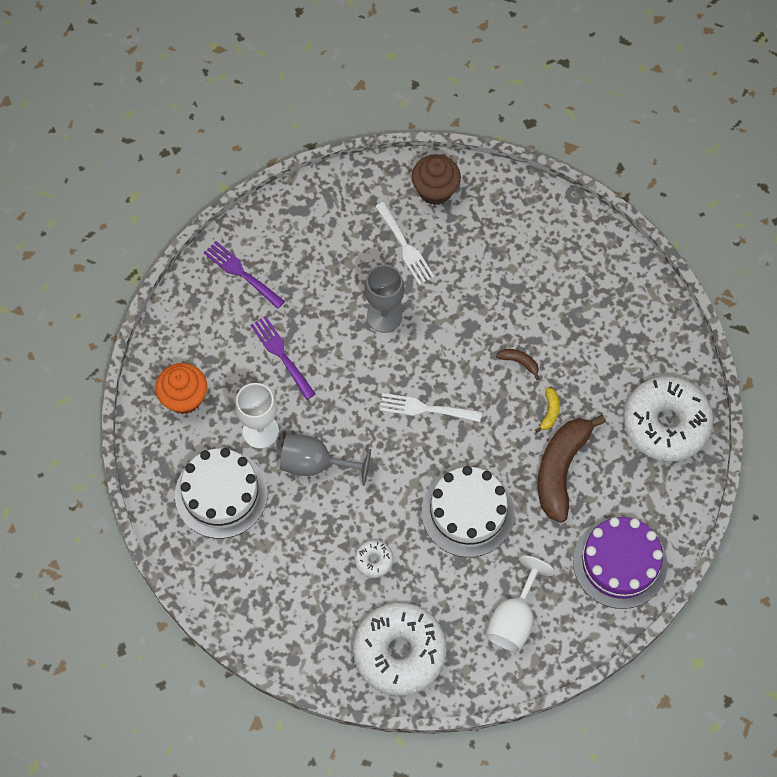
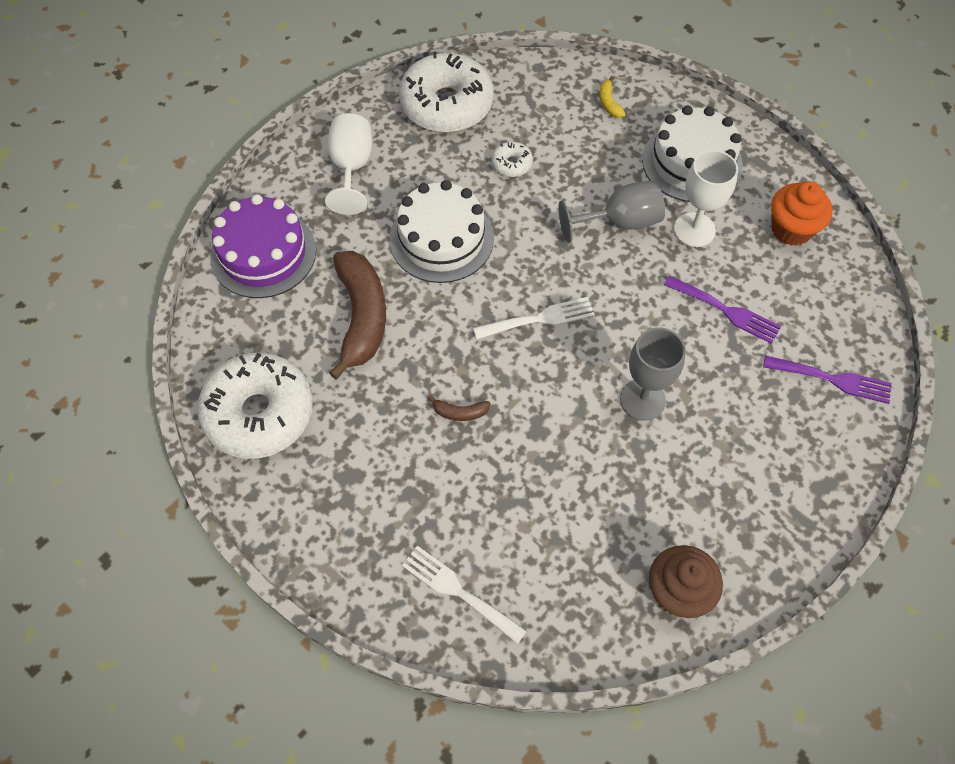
camera: 155 degrees right, 5 degrees down
(405, 246) = (669, 496): white fork -> white fork (458, 592)
(550, 412) = (400, 371): yellow banana -> yellow banana (609, 103)

